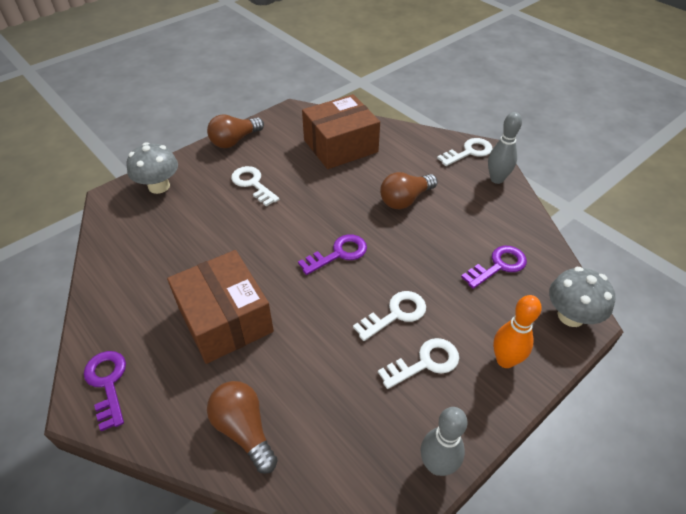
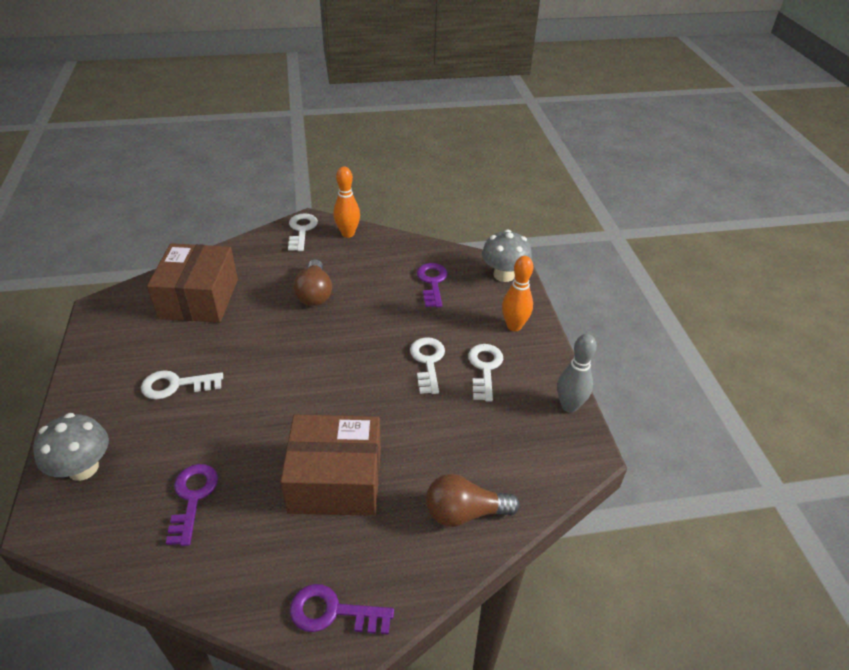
camera: 60 degrees left, 5 degrees down
(235, 141) = (89, 371): brown light bulb -> none
(338, 254) = (333, 365): purple key -> purple key (192, 498)
(497, 179) = (348, 234): grey bowling pin -> orange bowling pin

